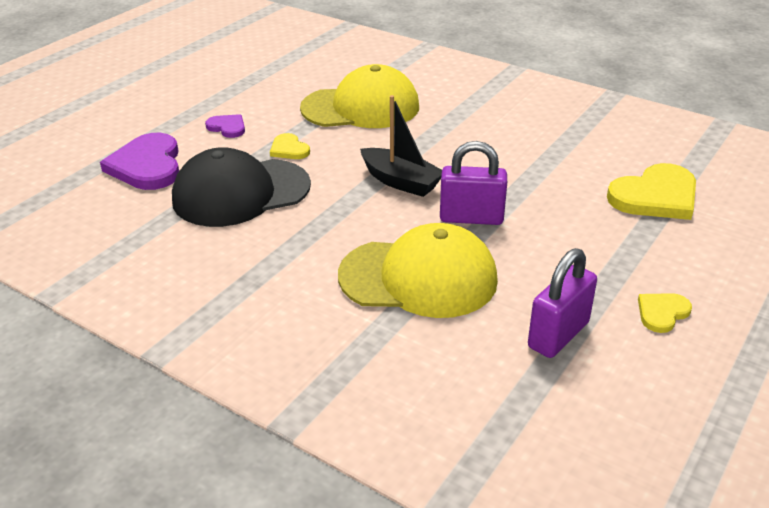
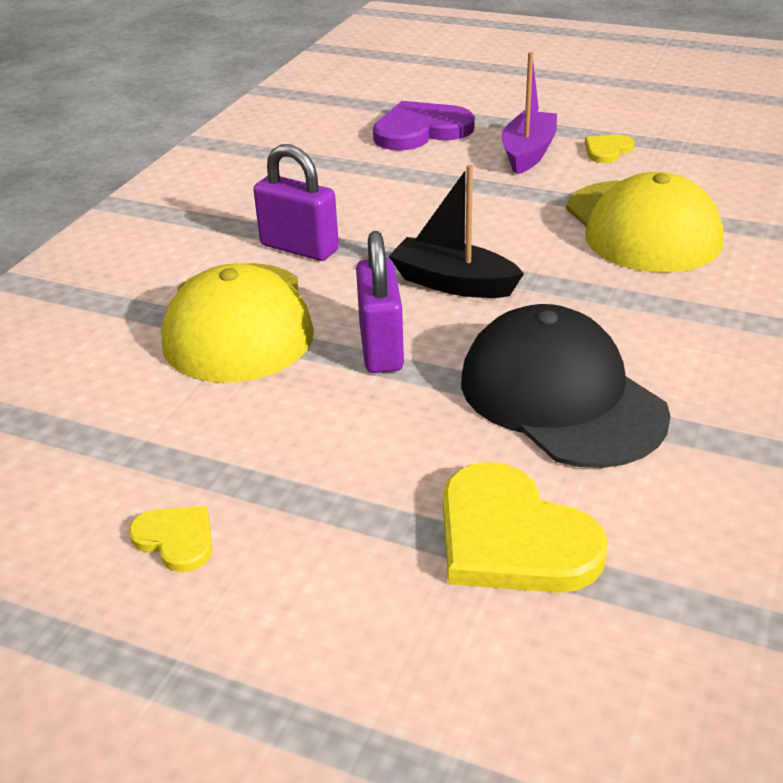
camera: 80 degrees right, 0 degrees up
(227, 127) = (528, 153): purple heart -> purple boat
(241, 193) = (385, 188): black cap -> black cap (561, 397)
(289, 149) = (497, 197): yellow heart -> yellow heart (607, 150)
(400, 181) = (453, 283): black boat -> black boat turned 90 degrees clockwise
(558, 335) = (128, 439): purple padlock -> purple padlock (299, 248)

